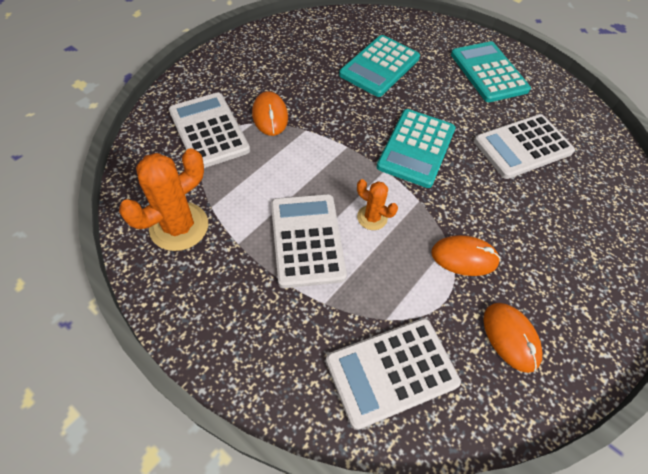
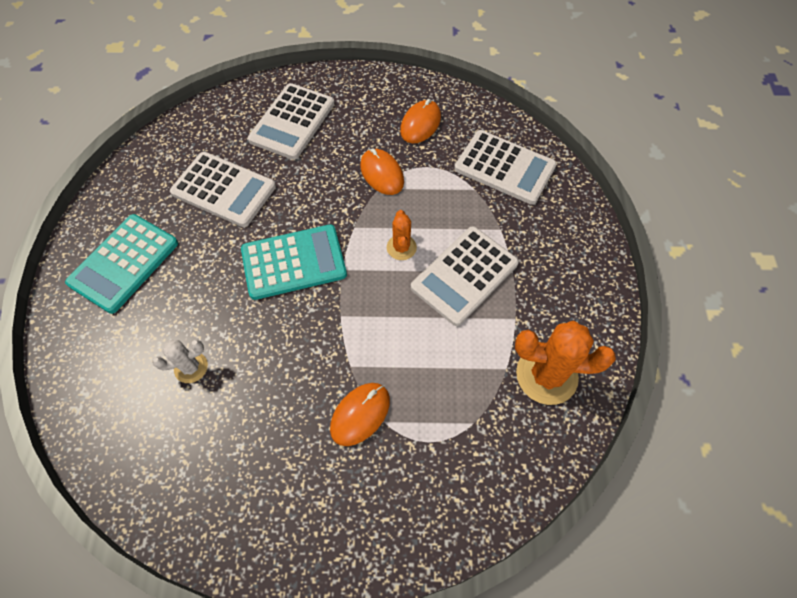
camera: 125 degrees left, 5 degrees up
(209, 131) = (432, 454): white calculator -> white calculator (292, 122)
(379, 66) = (191, 367): turquoise calculator -> white cactus

